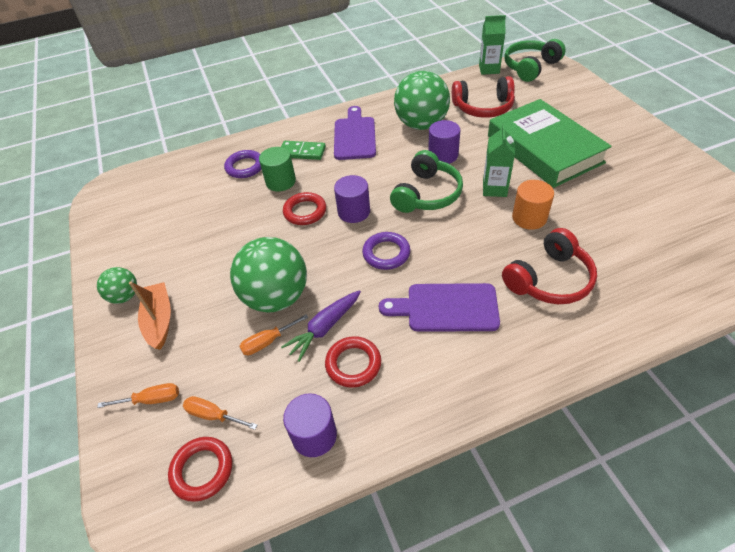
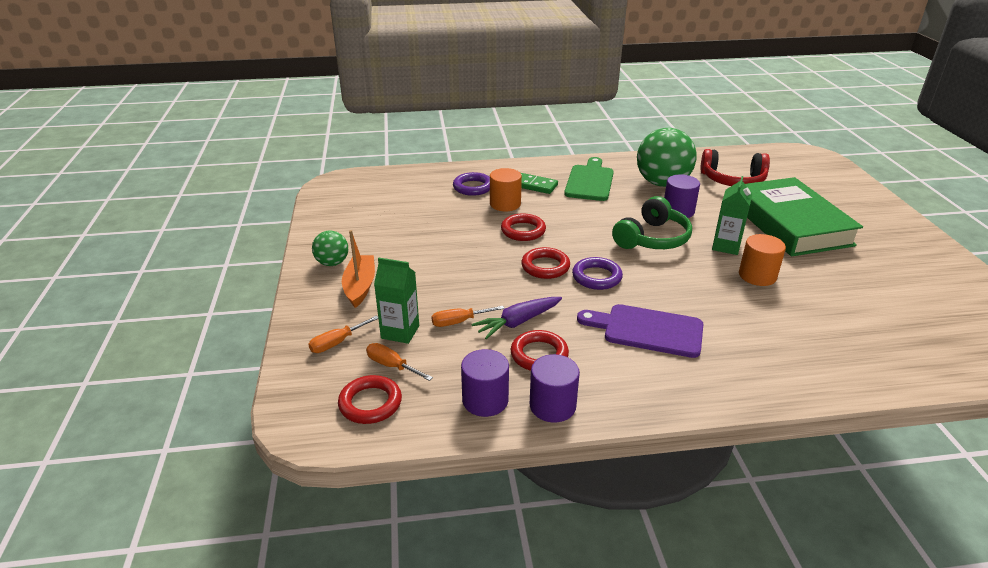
camera: 10 degrees right, 15 degrees down
(151, 400) = (337, 343): orange screwdriver -> orange screwdriver turned 135 degrees clockwise
(276, 297) = (476, 290): green ball -> none
(280, 181) = (505, 204): green cylinder -> orange cylinder
(335, 252) = (545, 267): none -> red ring
(354, 136) = (590, 181): purple cutting board -> green cutting board
(354, 212) = (572, 239): purple cylinder -> purple cylinder (552, 406)
(489, 69) = (748, 151): green carton -> green carton (400, 332)
(530, 67) = (794, 156): green headphones -> none
(549, 279) = (765, 328): red headphones -> none

